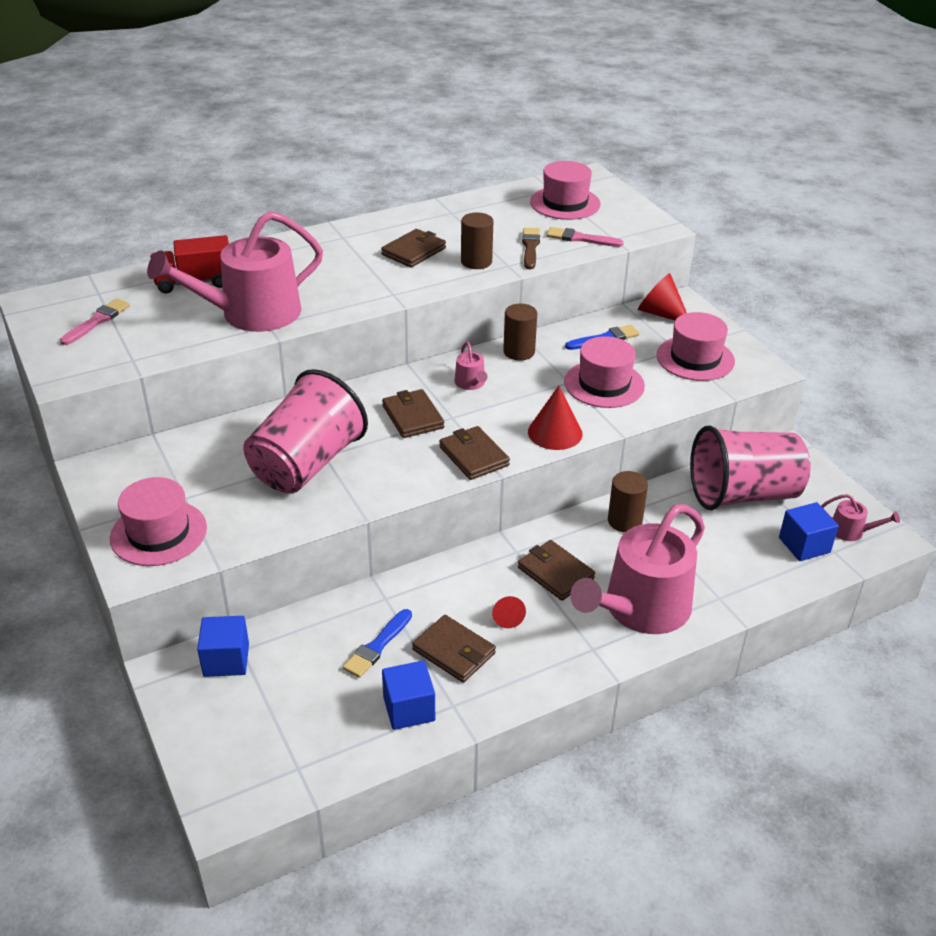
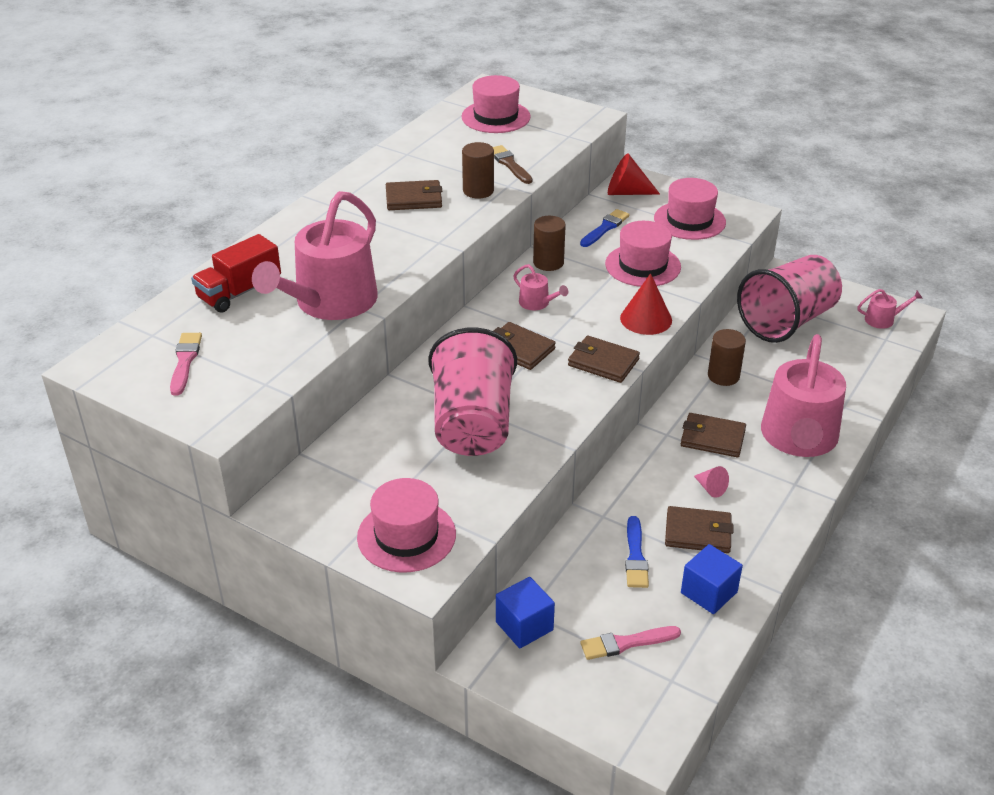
camera: 30 degrees left, 0 degrees up
(414, 251) = (413, 199): brown wallet -> brown wallet turned 75 degrees clockwise
(507, 617) = (710, 488): red cone -> pink cone
(581, 238) = (542, 144): pink brush -> pink brush (626, 643)
(804, 545) = (862, 343): blue cube -> none

